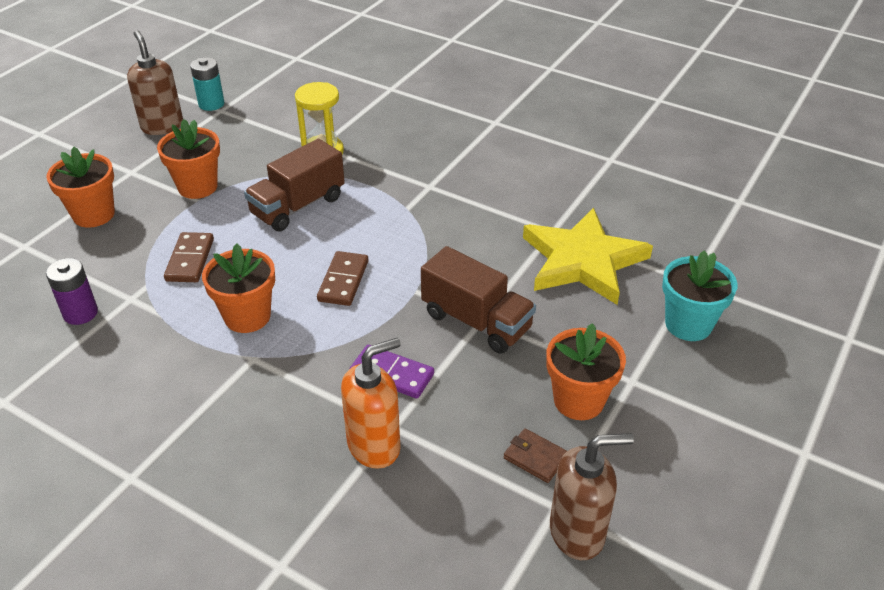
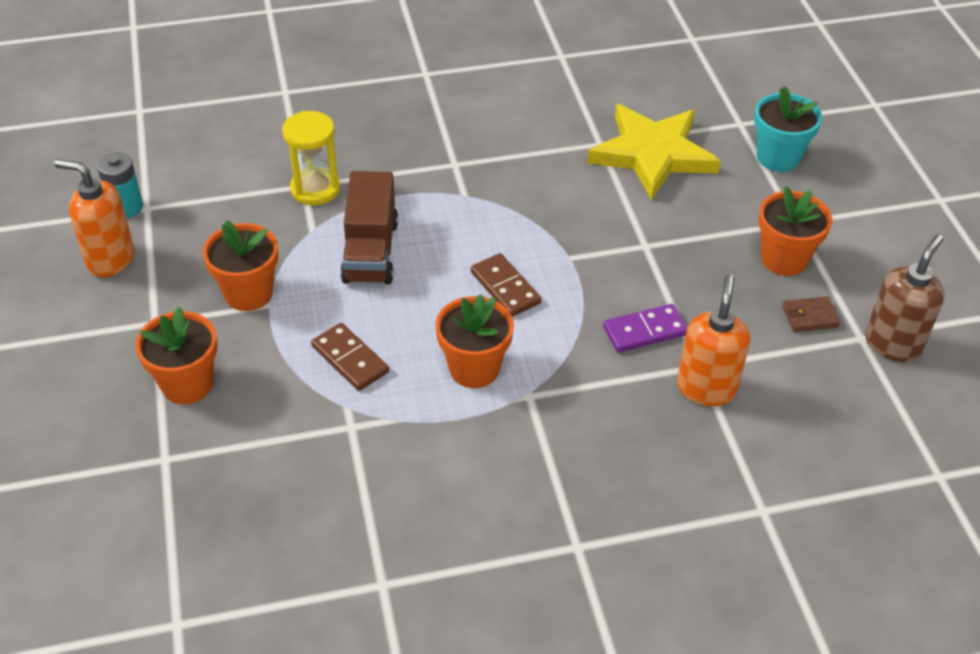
camera: 45 degrees left, 5 degrees up
(80, 313) = (327, 470): purple battery -> none
(162, 126) = (110, 259): brown soap dispenser -> orange soap dispenser
(476, 321) = (645, 250): brown truck -> none

